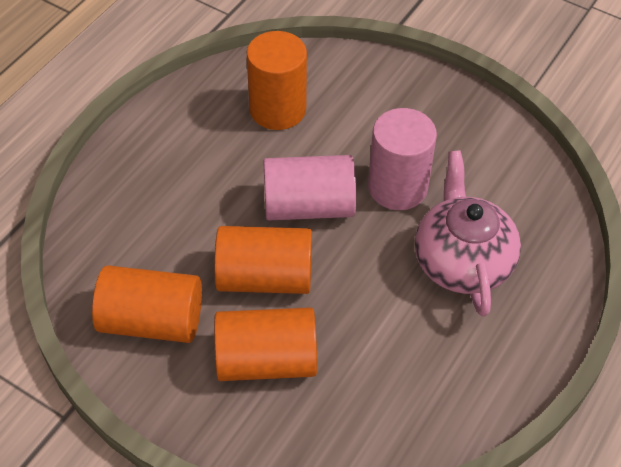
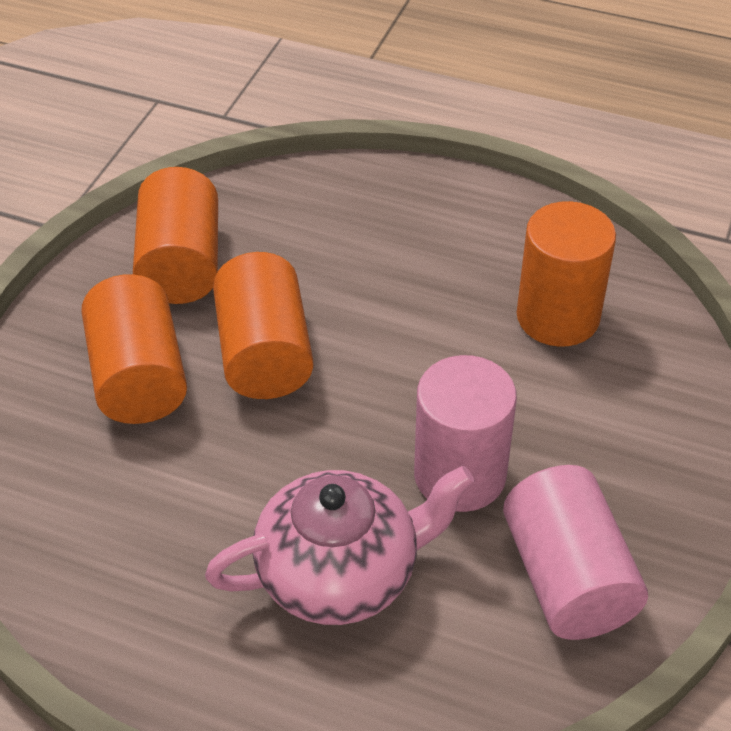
camera: 80 degrees right, 5 degrees down
(308, 206) = (394, 378): pink cylinder -> pink cylinder (567, 577)

